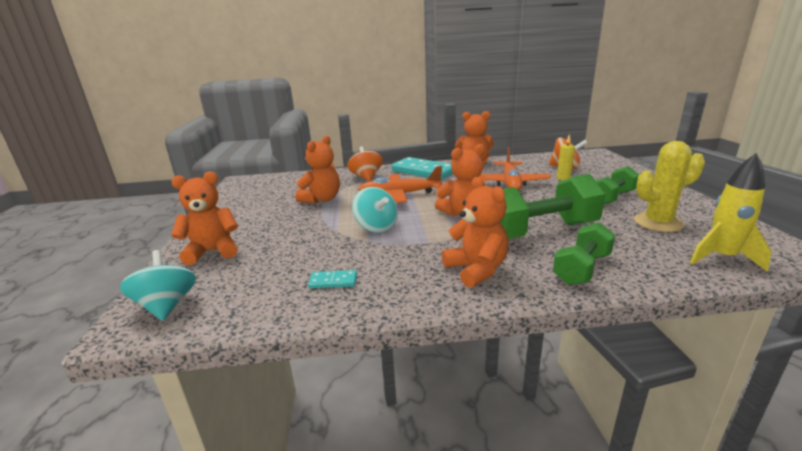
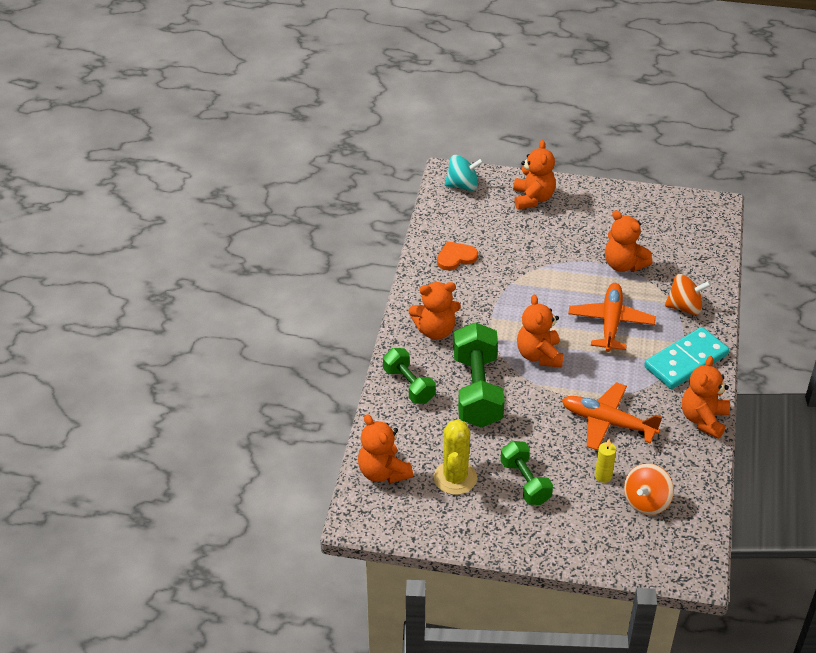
camera: 105 degrees right, 20 degrees up
(333, 281) = (456, 257): turquoise domino -> orange heart
(376, 227) = (535, 292): turquoise spinning top -> none
(721, 258) = (383, 472): yellow rocket -> orange teddy bear

